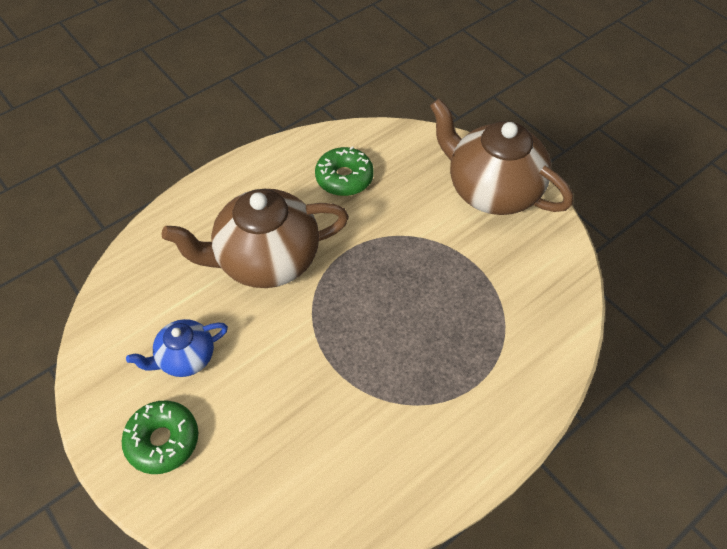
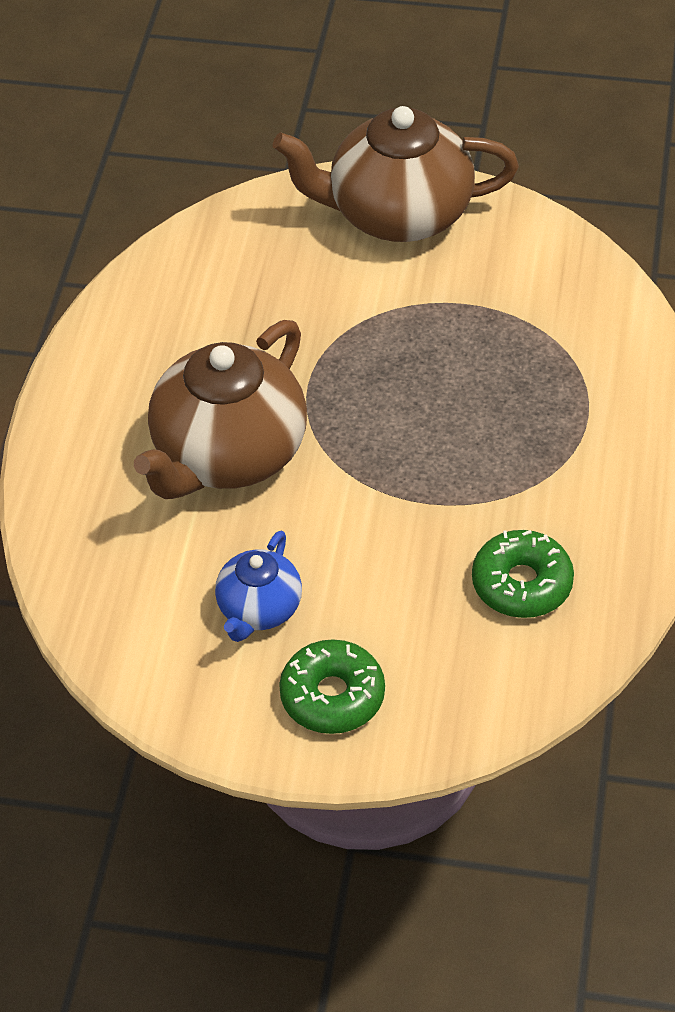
camera: 40 degrees left, 5 degrees down
(344, 178) = (214, 310): green donut -> green donut (522, 584)

